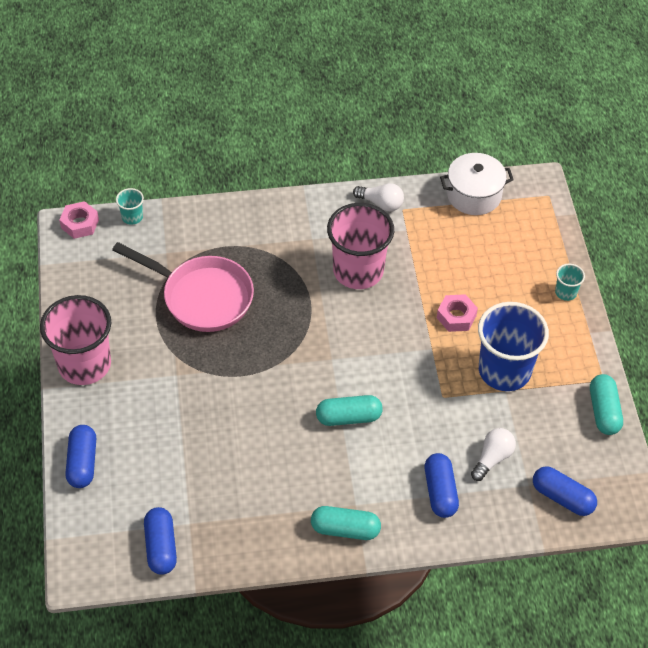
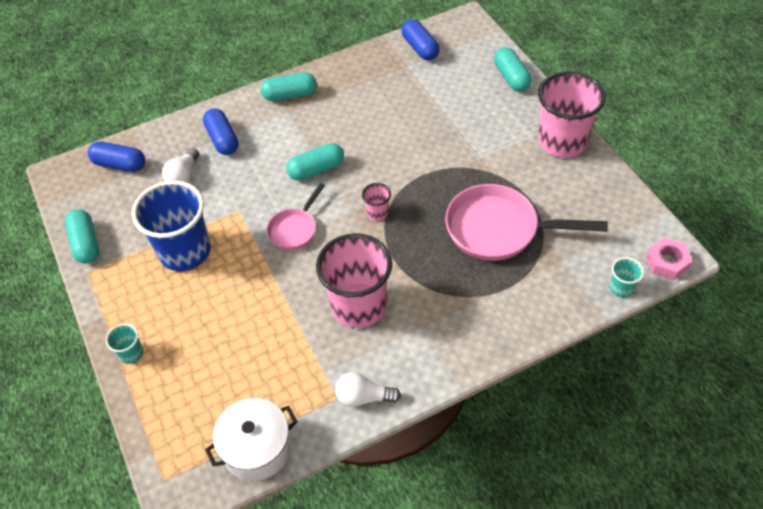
camera: 165 degrees right, 0 degrees up
(82, 463) = (511, 77): blue capsule -> turquoise capsule
(306, 349) = (377, 212): none -> pink cup
(392, 359) = (294, 229): none -> pink pan
(456, 317) = (243, 289): pink nut -> none

